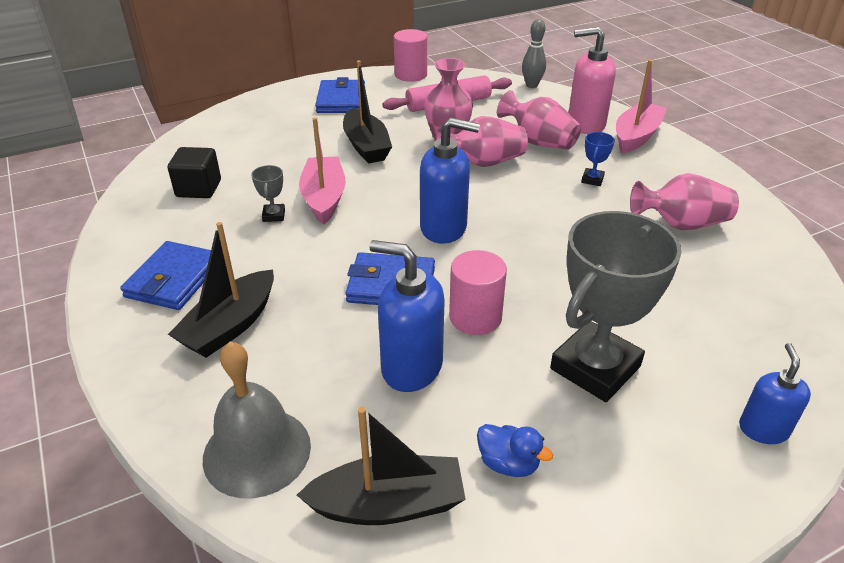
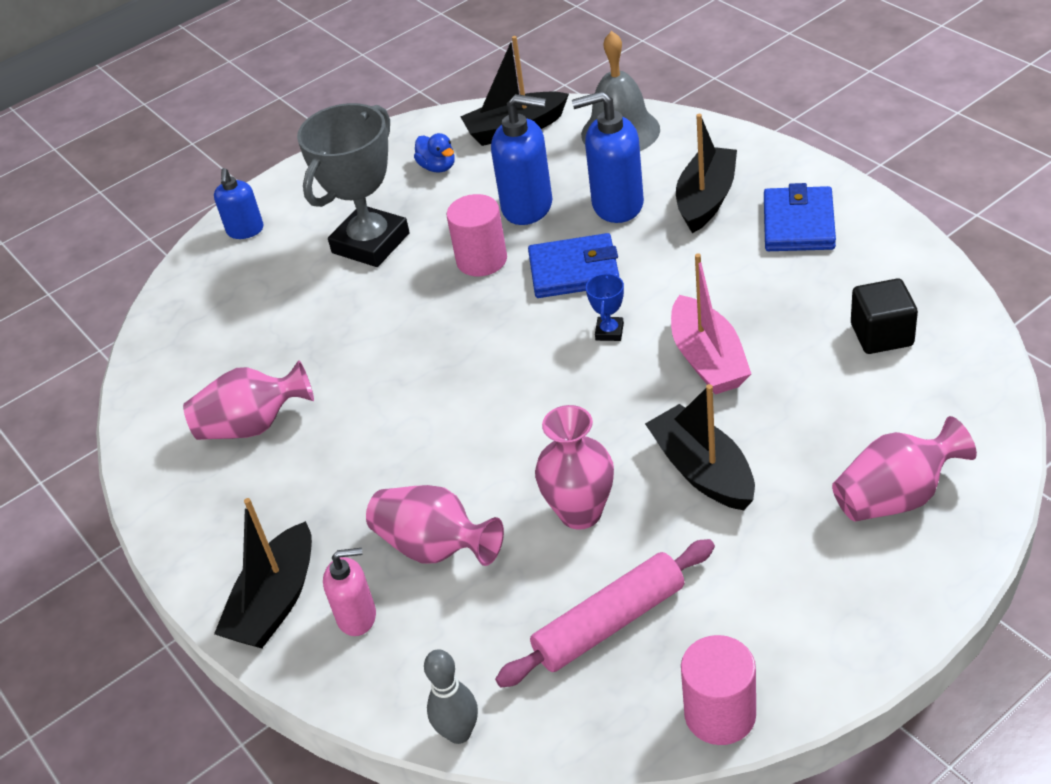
camera: 175 degrees right, 5 degrees up
(274, 215) = (753, 320): grey trophy -> none
(341, 100) = (812, 583): blue wallet -> none
(444, 228) = (540, 351): blue soap dispenser -> blue soap dispenser (617, 205)
(483, 162) = (514, 477): pink vase -> pink vase (896, 497)
(508, 463) = (438, 167): blue duck -> blue duck turned 150 degrees counterclockwise
(585, 124) = (357, 617): pink soap dispenser -> pink soap dispenser, size x0.61
(592, 179) = (355, 479): blue trophy -> blue trophy (609, 332)
(636, 136) = (275, 602): pink boat -> black boat

